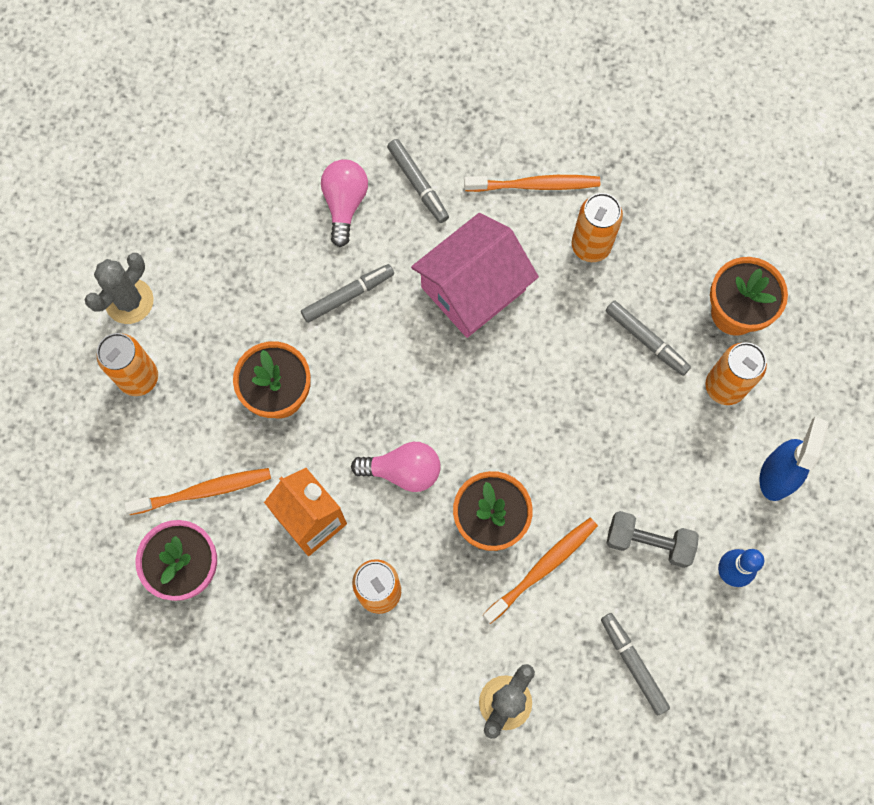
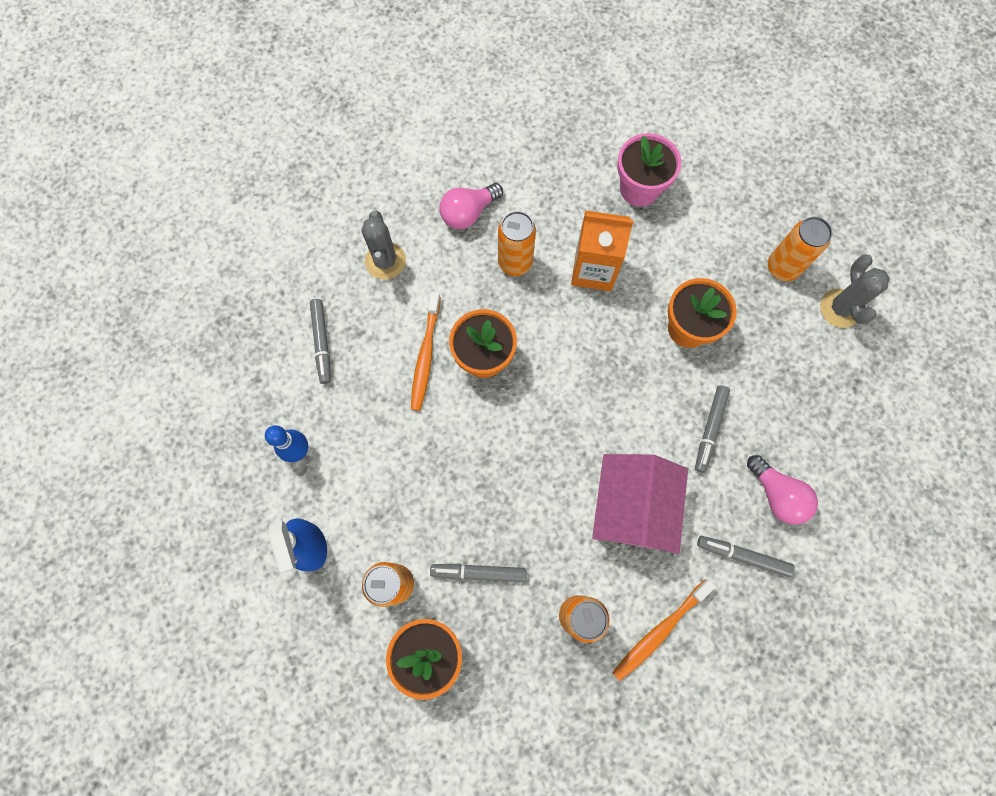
camera: 140 degrees right, 0 degrees up
(203, 491) = (674, 235): orange toothbrush -> none
(403, 471) = (566, 344): pink light bulb -> pink light bulb (468, 213)
(633, 664) = (322, 343): grey marker -> grey marker turned 60 degrees clockwise
(649, 542) = (368, 427): grey dumbbell -> none

